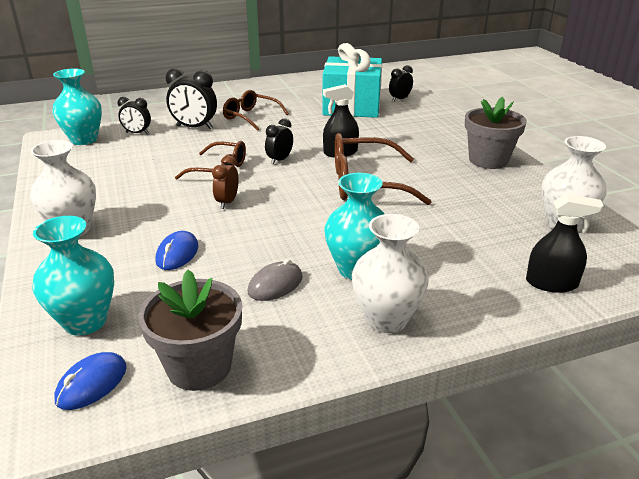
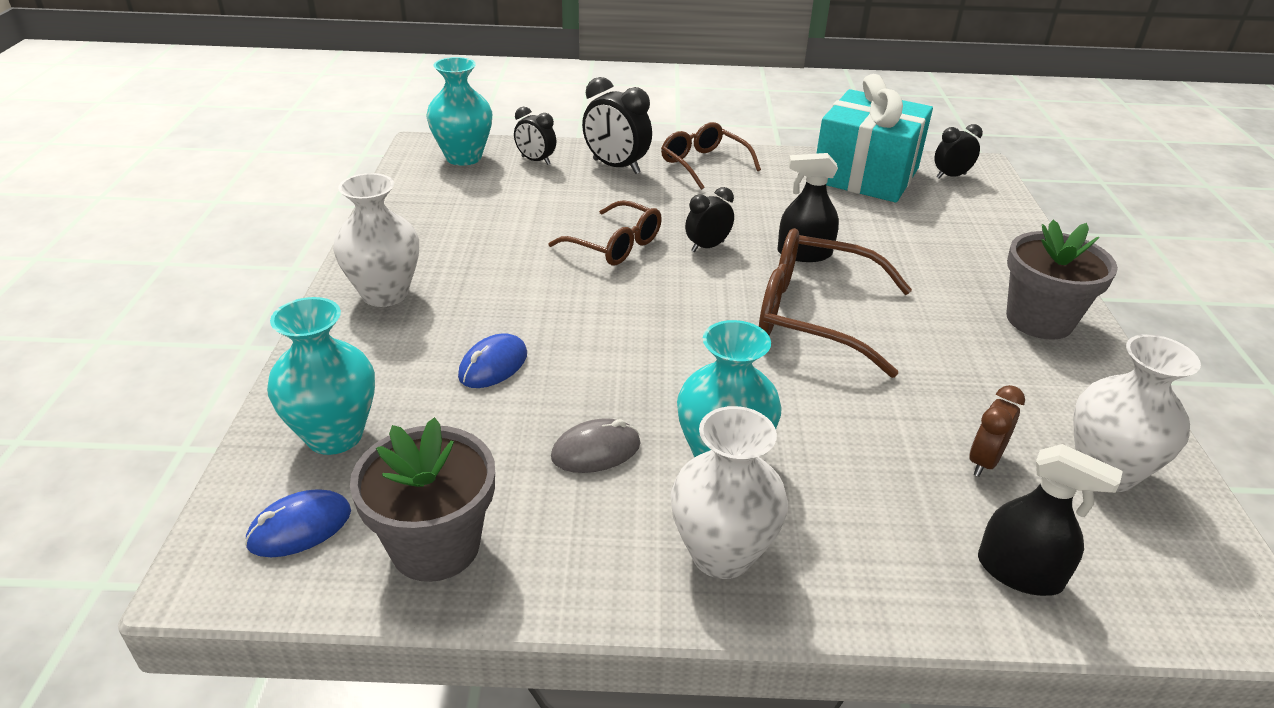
camera: 20 degrees right, 5 degrees up
(227, 202) = (599, 300): brown clock -> brown clock (984, 461)

